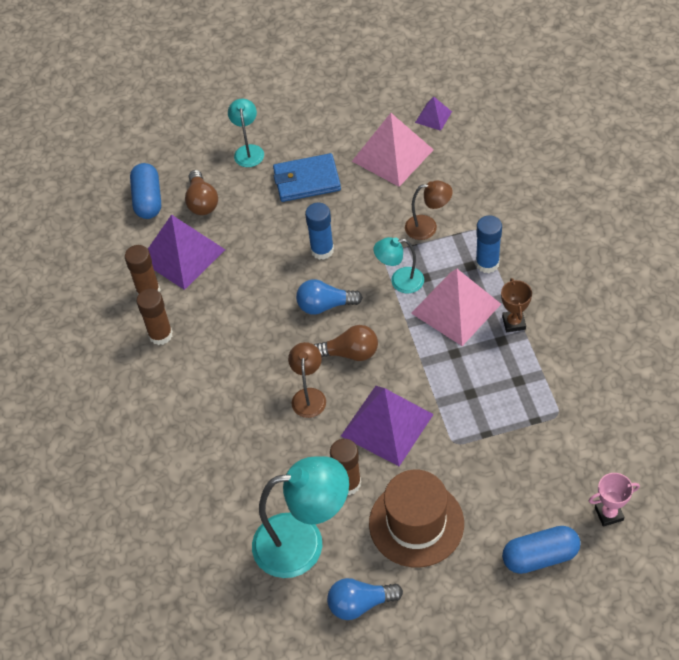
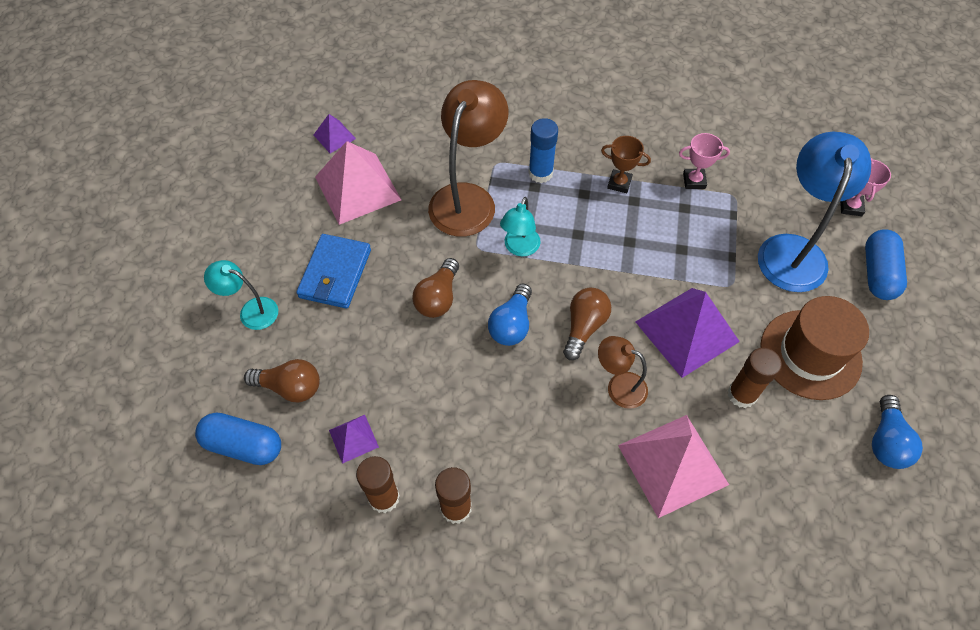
camera: 70 degrees left, 5 degrees up
(182, 255) = (353, 438): purple pyramid -> purple pyramid, size x0.49
(303, 542) = (798, 465): turquoise lamp -> none
(322, 250) = (438, 298): blue glue stick -> brown light bulb
(428, 227) = (468, 198): brown lamp -> brown lamp, size x1.90
(456, 308) = (578, 218): pink pyramid -> pink pyramid (672, 464)
(523, 479) = (793, 250): none -> blue lamp
(555, 377) = (694, 181): none -> pink trophy

